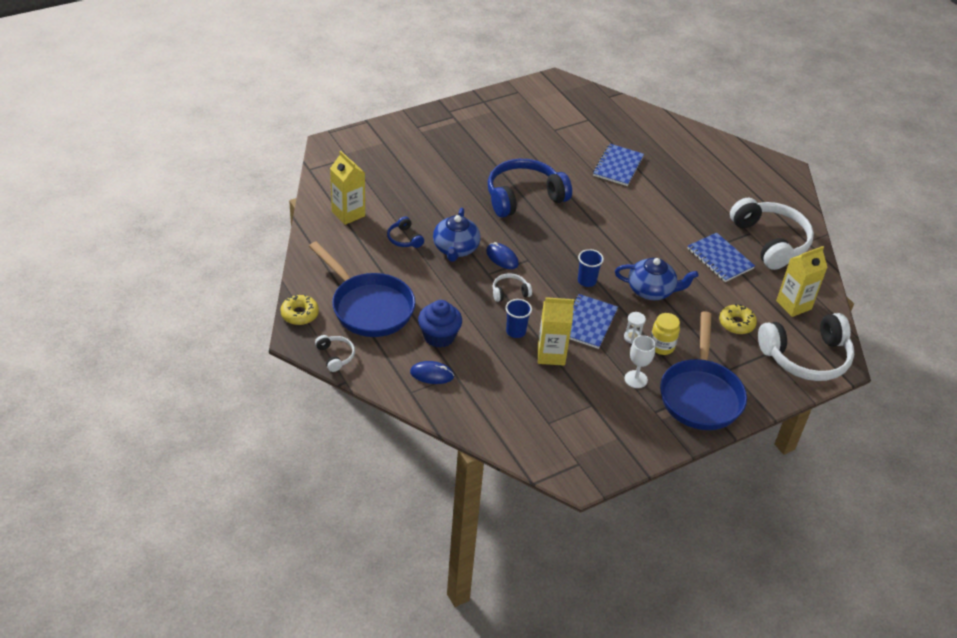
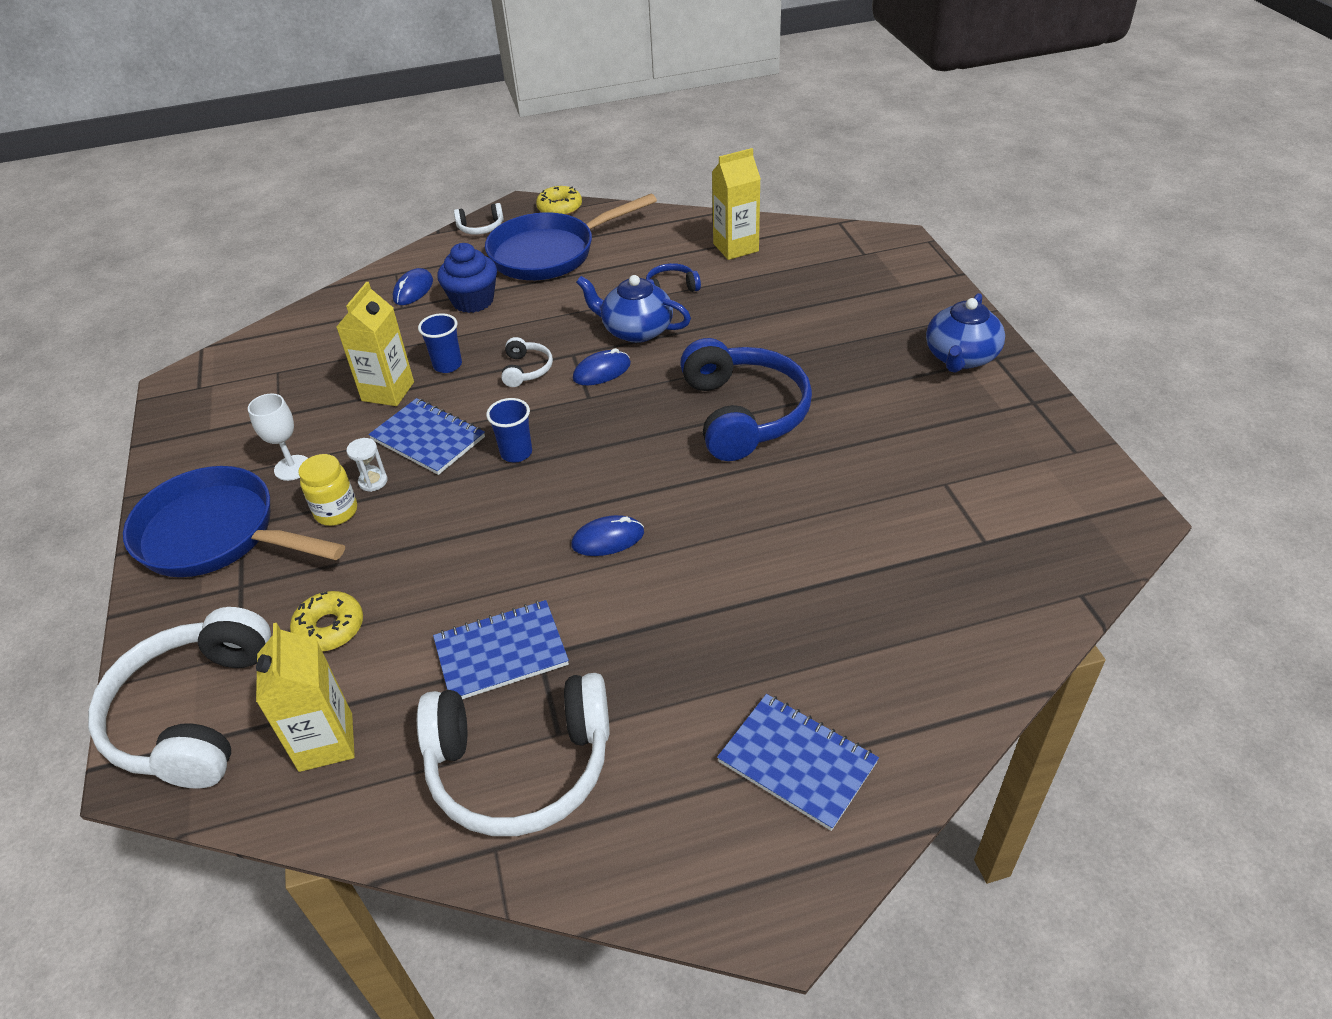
camera: 110 degrees right, 0 degrees up
(618, 166) = (818, 556): blue notebook -> blue notebook (797, 762)
(636, 235) = (608, 539): none -> blue mouse
(651, 290) = (461, 528): blue teapot -> blue teapot (960, 357)

